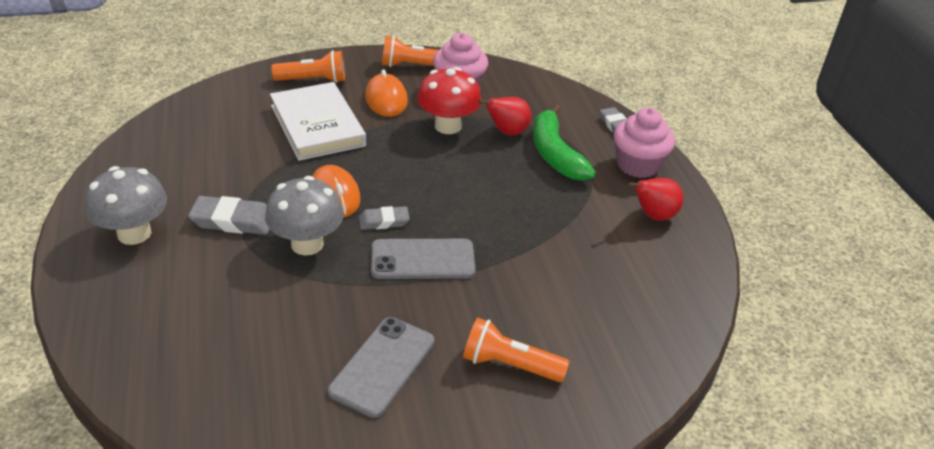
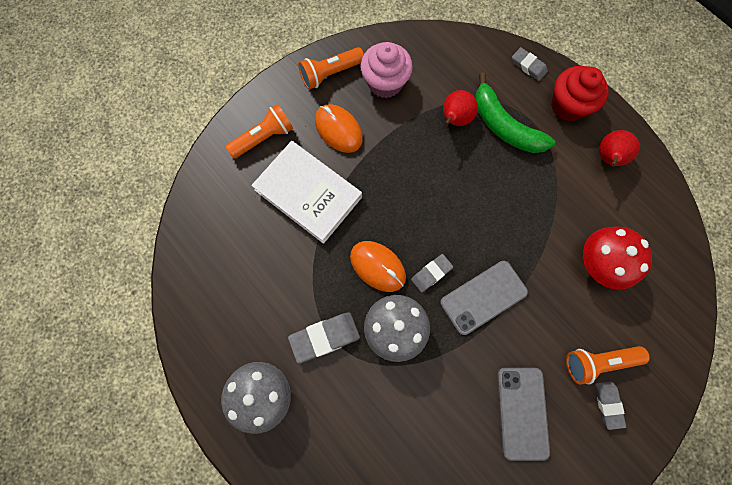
camera: 25 degrees left, 35 degrees up
(448, 126) = (407, 137): red mushroom -> red mushroom (598, 264)
(491, 406) = (608, 404): none -> grey eraser
(638, 165) = (568, 106): pink cupcake -> red cupcake

